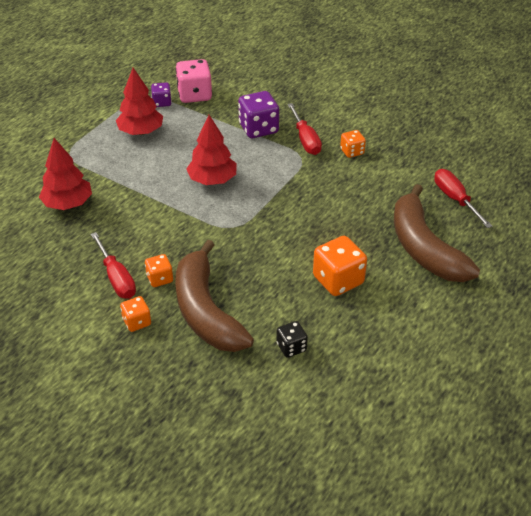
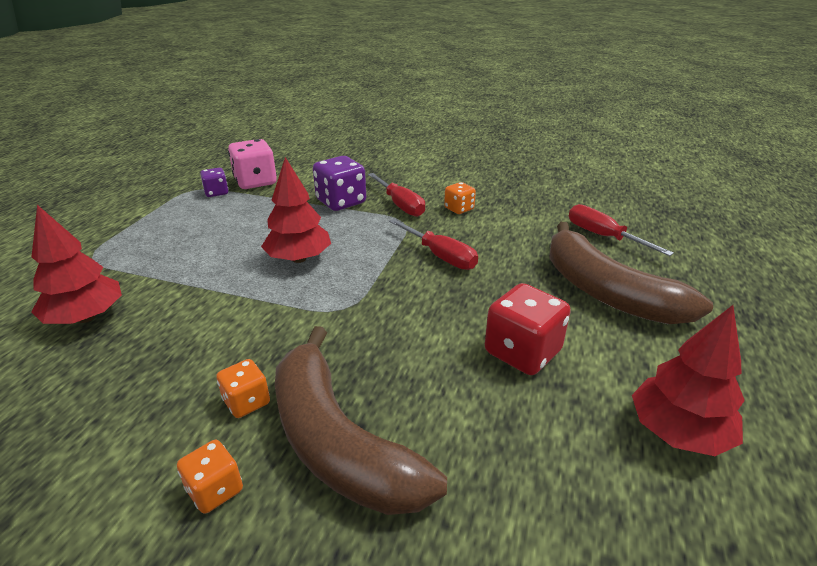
camera: 15 degrees left, 10 degrees down
(116, 278) = (170, 415): red screwdriver -> red screwdriver (440, 256)
(141, 132) = (193, 222): red tree -> red tree (678, 432)
(291, 347) = (507, 476): black dice -> none
(338, 280) = (522, 352): orange dice -> red dice

